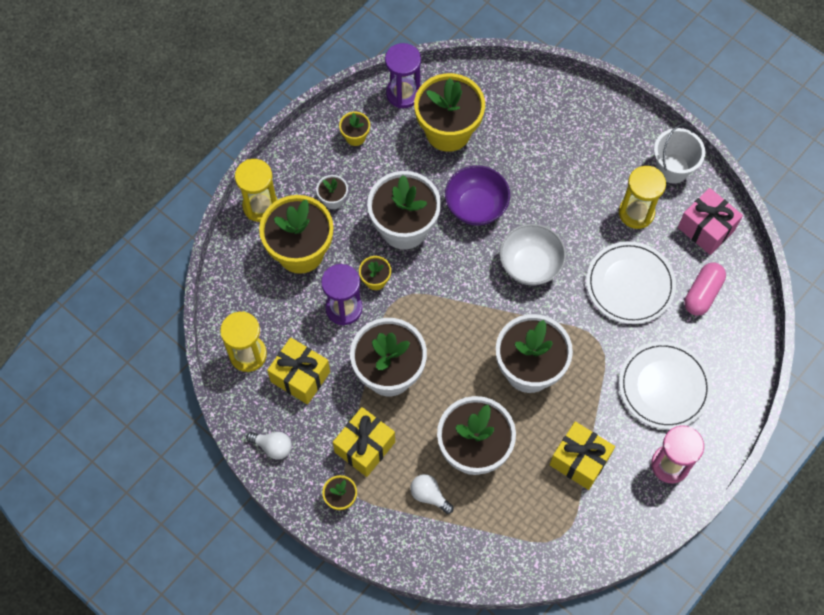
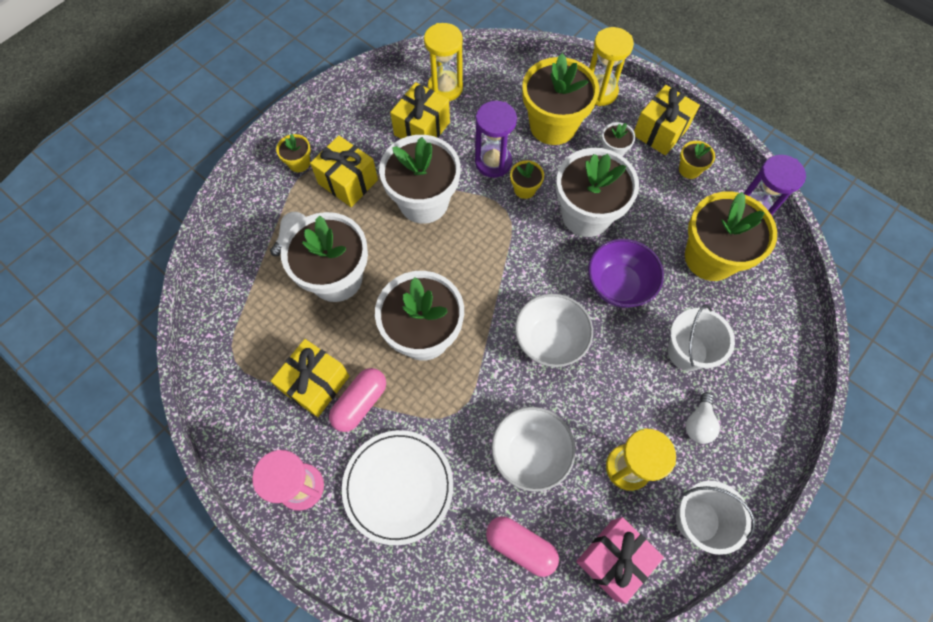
camera: 90 degrees right, 0 degrees up
(273, 447) = (354, 109): white light bulb -> white light bulb (698, 423)
(311, 157) = (660, 131): none -> yellow gift
(537, 159) = (687, 352): none -> white bucket
(595, 421) = (360, 403): none -> pink capsule
(630, 284) = (530, 453): white plate -> white bowl

